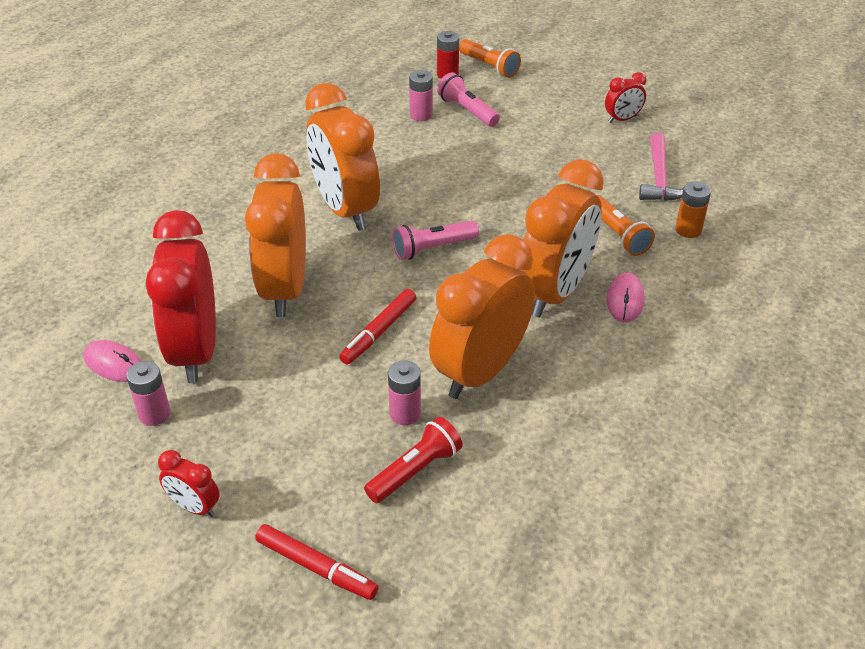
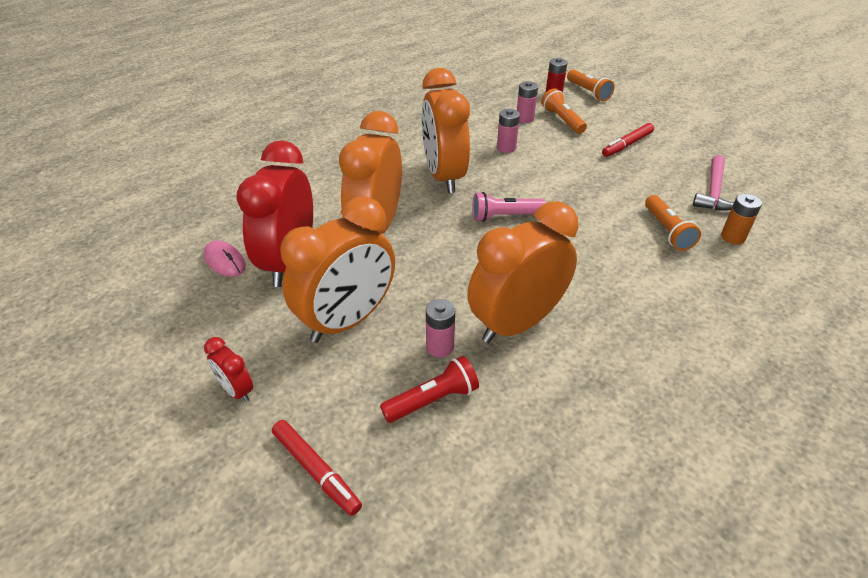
camera: 15 degrees right, 0 degrees up
(154, 414) = (238, 306): pink battery -> pink battery (506, 148)
(379, 332) = (439, 274): red marker -> red marker (627, 145)
(467, 110) = (562, 120): pink flashlight -> orange flashlight
(555, 292) = (600, 269): orange clock -> orange clock (347, 320)
(622, 119) = (690, 143): red clock -> none
(625, 300) = (662, 286): pink mouse -> none

